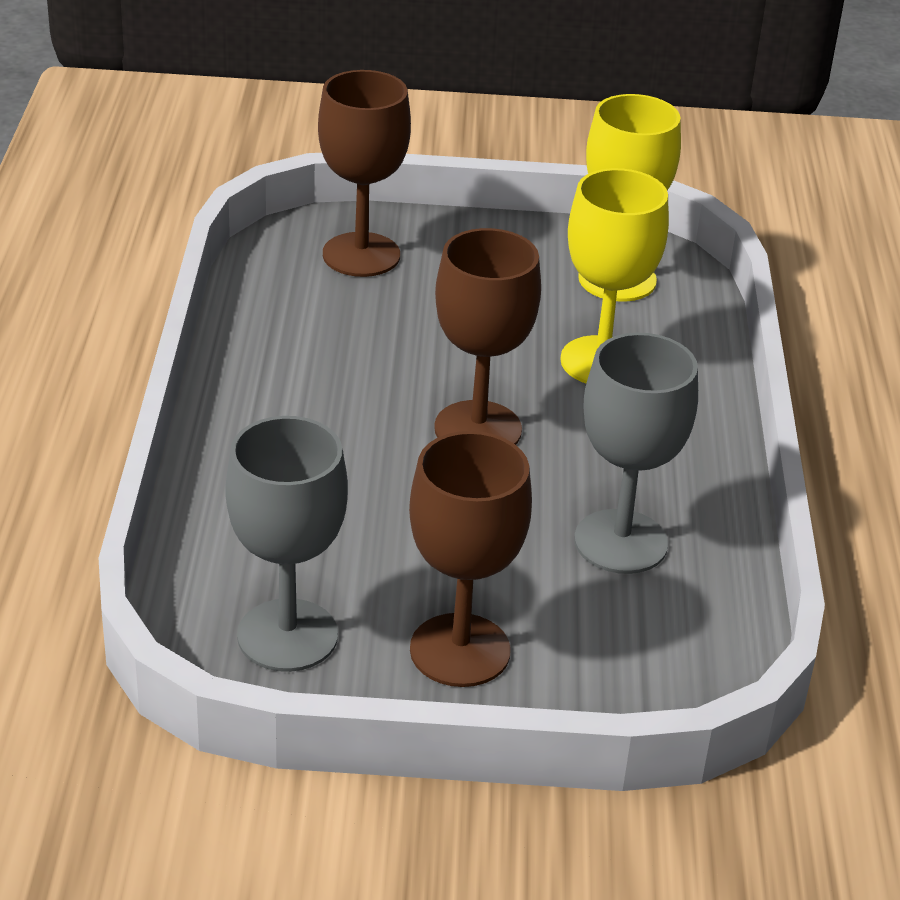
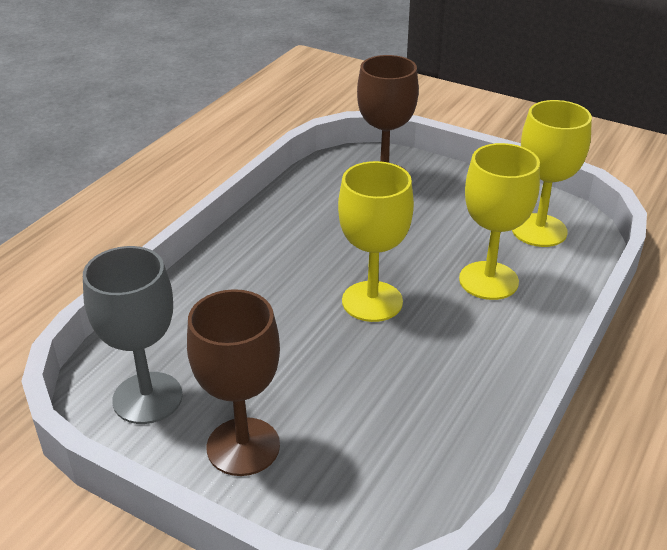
camera: 30 degrees right, 0 degrees up
(478, 429) = (372, 301): brown goblet -> yellow goblet
(621, 542) = (410, 407): grey goblet -> none

